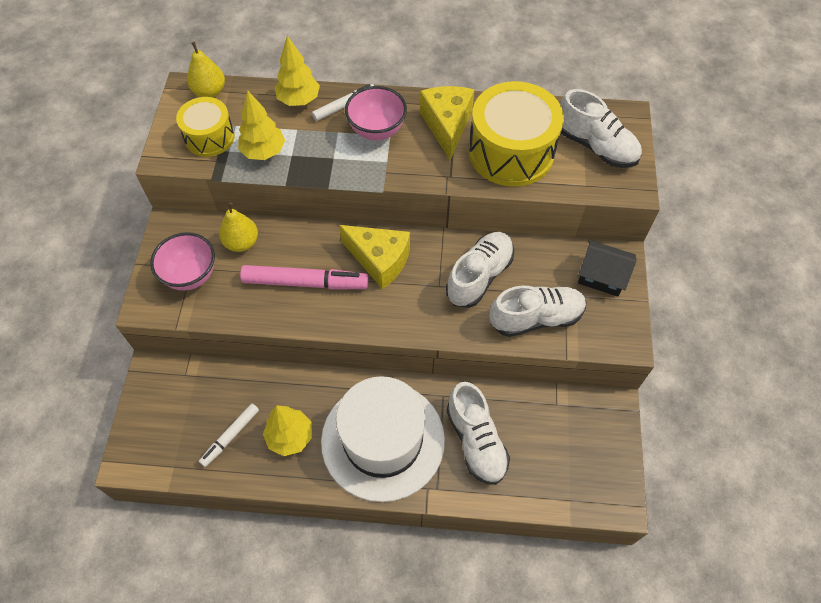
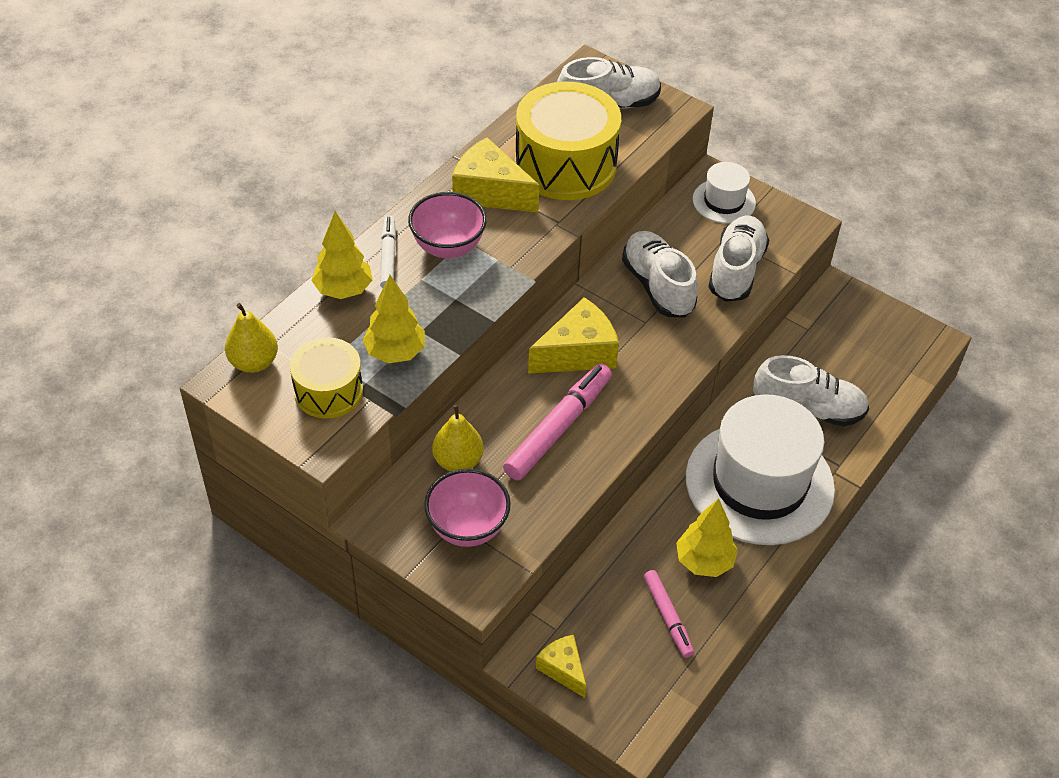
camera: 60 degrees left, 10 degrees down
(156, 394) = (563, 669): none -> yellow cheese
(230, 436) = (668, 617): white marker -> pink marker
(602, 276) = (724, 201): black house -> white hat

